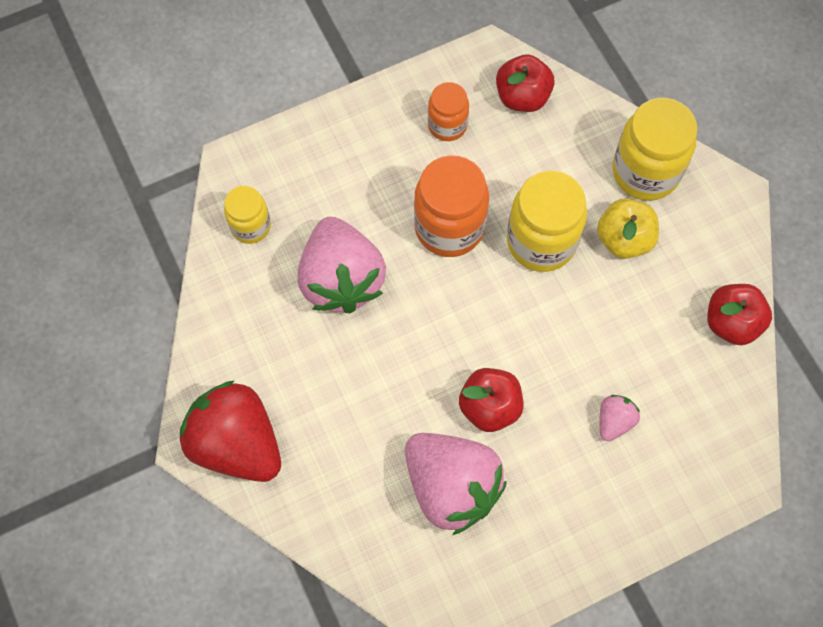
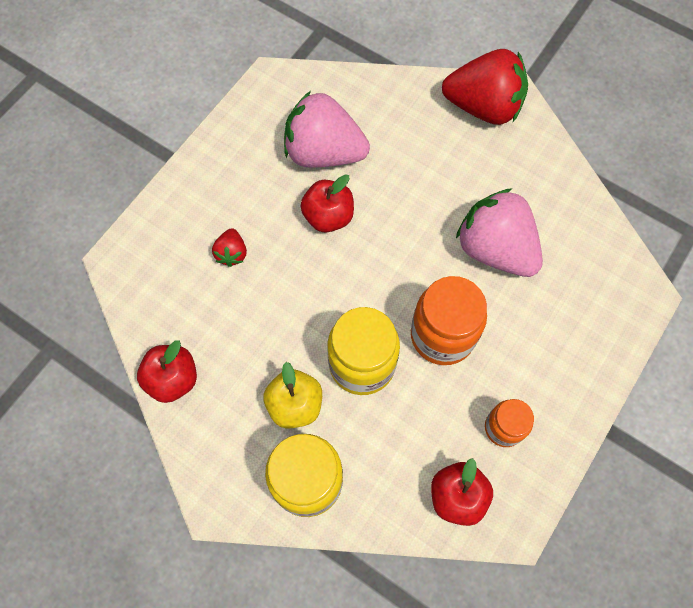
camera: 150 degrees right, 0 degrees up
(250, 226) = (592, 252): yellow jar -> none
(614, 421) = (232, 253): pink strawberry -> red strawberry

